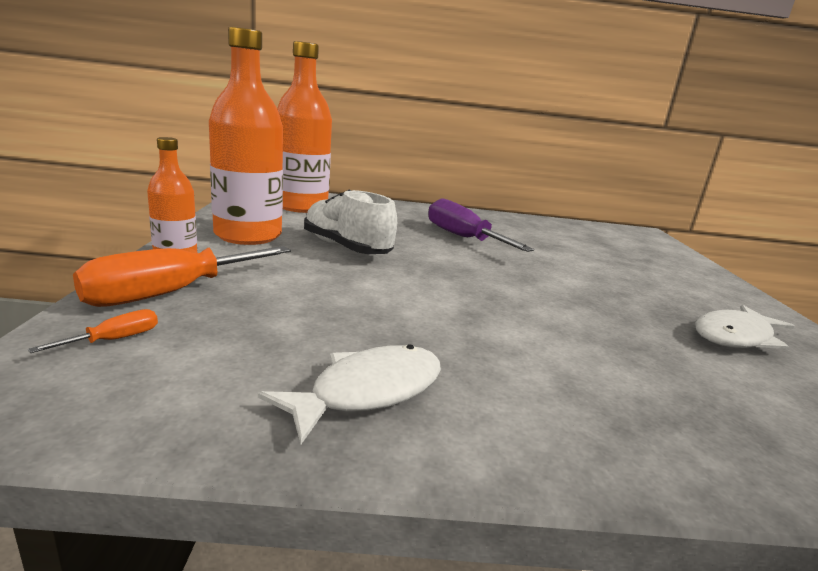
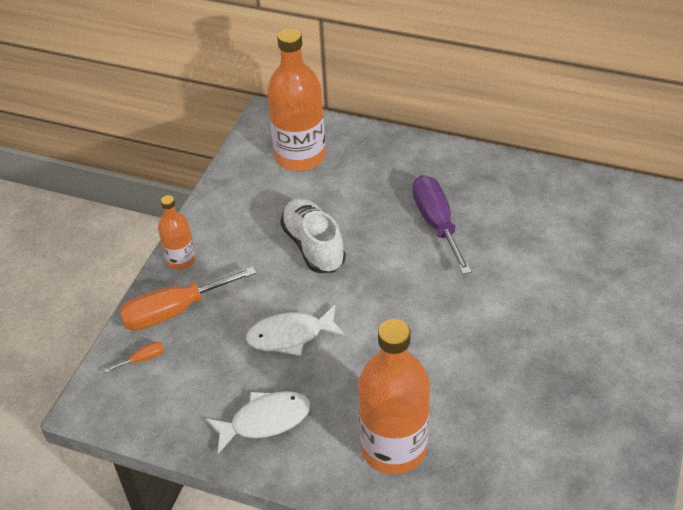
camera: 25 degrees right, 25 degrees up
(248, 235) = (238, 223): orange bottle -> orange bottle (393, 447)
(735, 337) = (574, 401): white fish -> white fish (290, 336)

